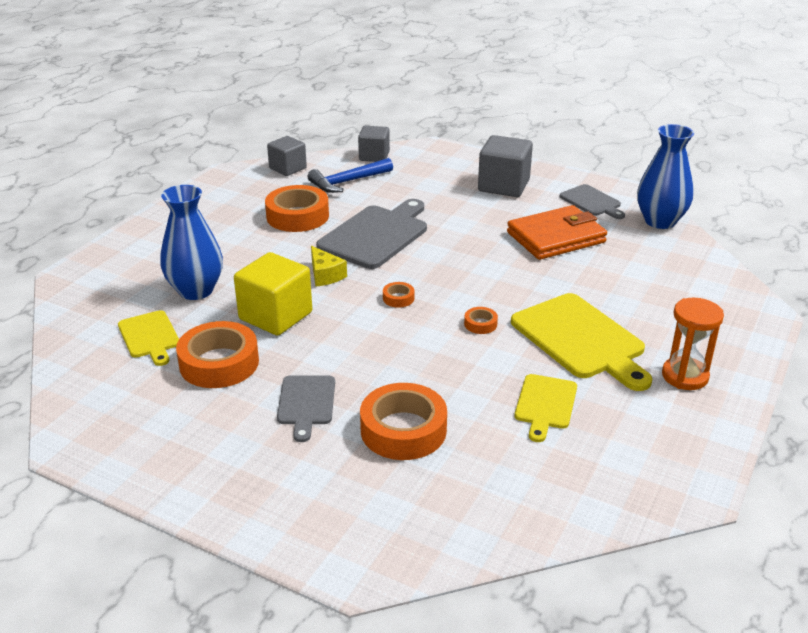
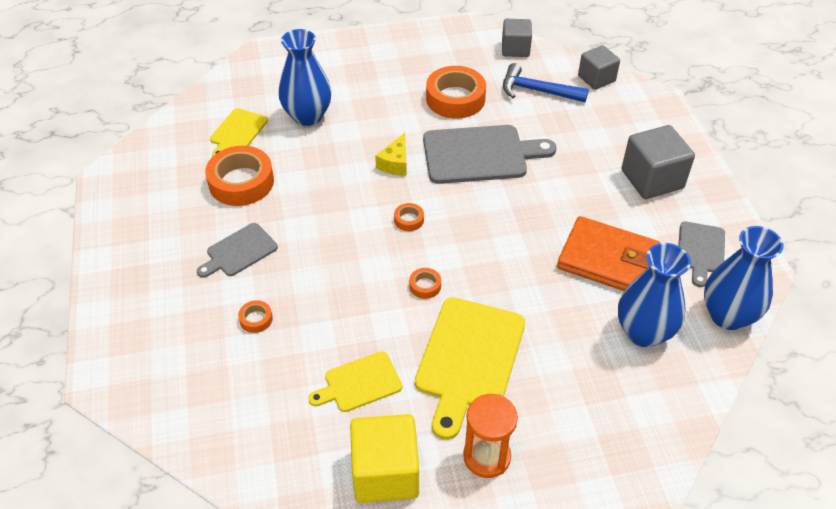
camera: 50 degrees right, 15 degrees up
(275, 316) = (319, 172): yellow cube -> yellow cube (385, 473)
(403, 430) = (256, 319): orange tape -> orange tape, size x0.44
(639, 257) = (643, 332): none -> blue vase

